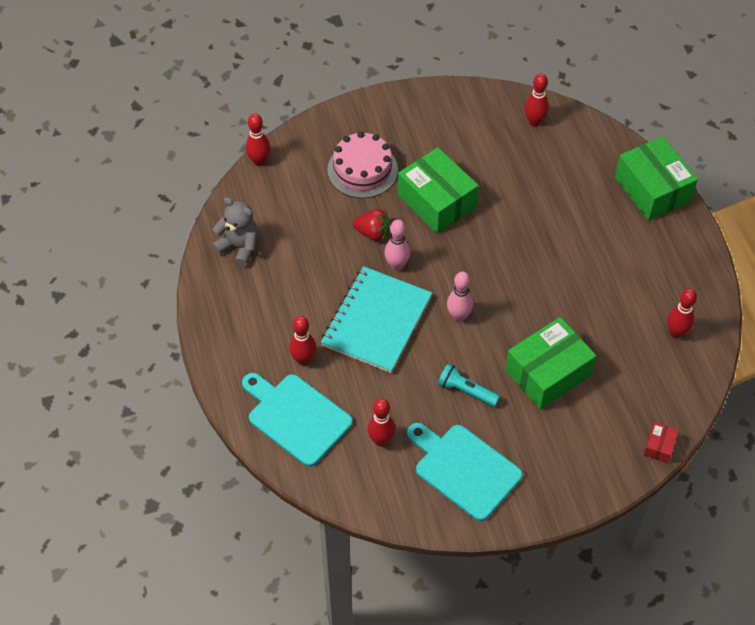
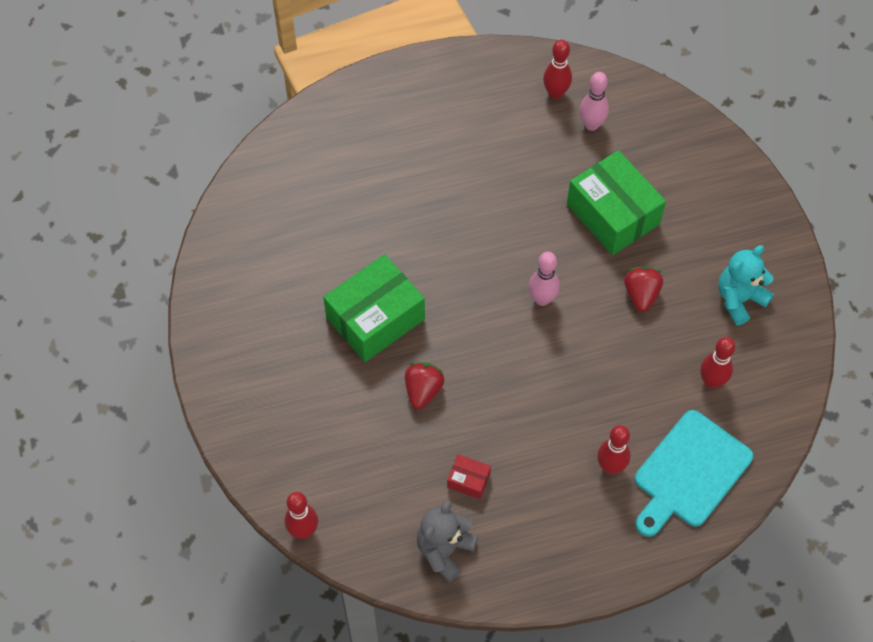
camera: 90 degrees left, 5 degrees up
(362, 170) = (323, 403): pink cake -> none
(376, 321) = (552, 386): turquoise notebook -> none
(397, 265) = (471, 364): pink bowling pin -> pink bowling pin (591, 125)
(464, 469) = (739, 299): turquoise cutting board -> turquoise teddy bear
(466, 391) = (641, 294): turquoise flashlight -> red strawberry
(534, 122) = (255, 209): red bowling pin -> none
(652, 189) = (363, 98): green box -> none
(659, 446) = (694, 120): red box -> red box (468, 480)

